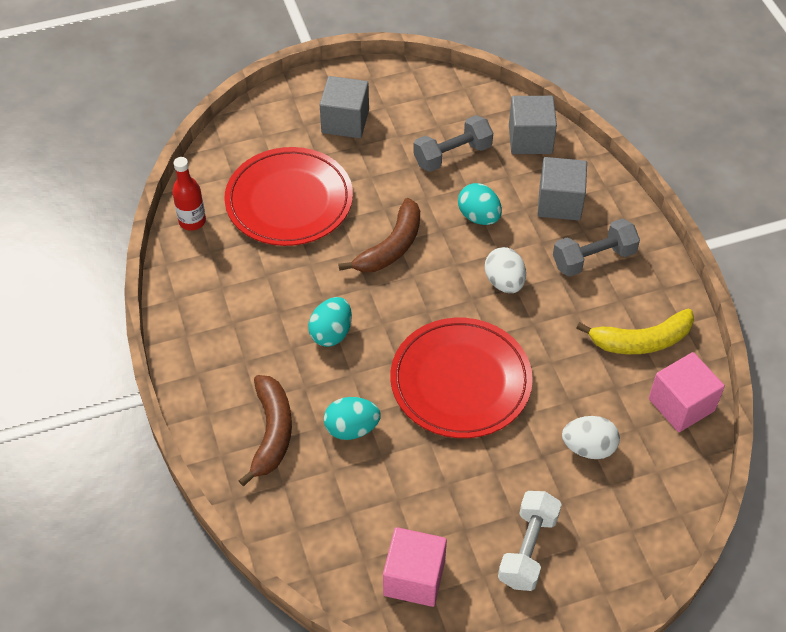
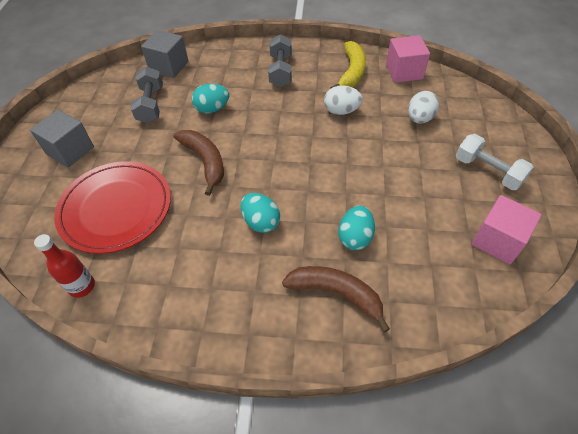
camera: 65 degrees left, 0 degrees up
(460, 381) = (342, 162): red plate -> none
(504, 282) = (273, 114): white egg -> white egg (341, 111)
(559, 203) = (228, 70): grey cube -> none

